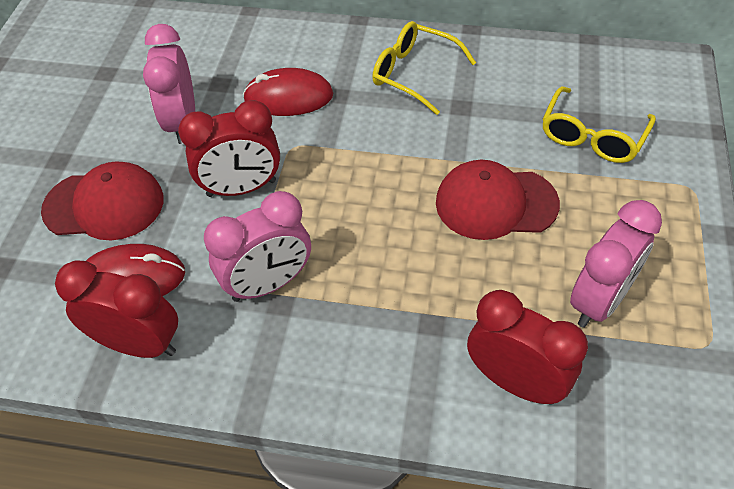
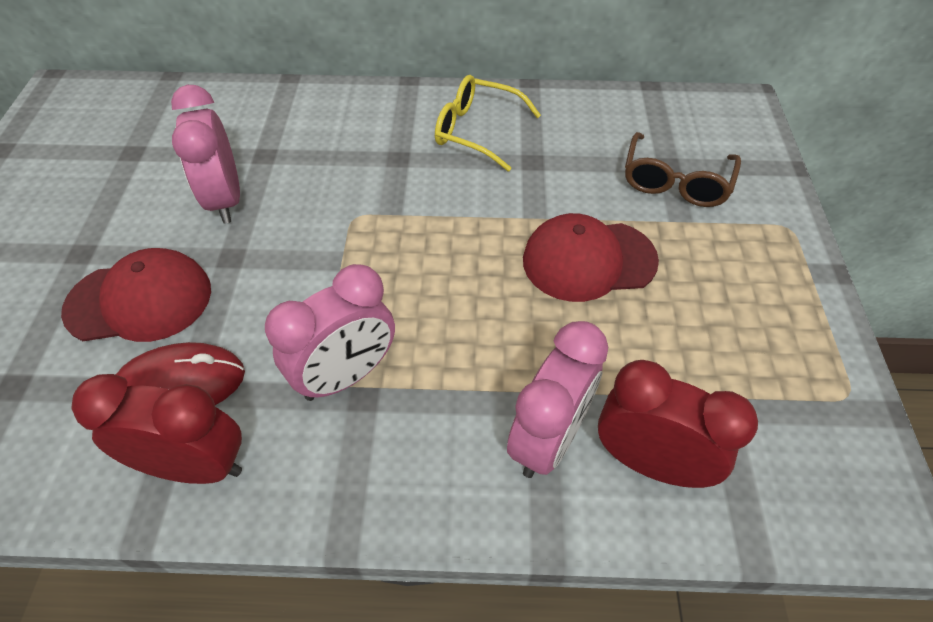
camera: 10 degrees left, 0 degrees up
(241, 188) = (302, 267): red clock -> none
(288, 97) = (343, 164): red mouse -> none
(592, 136) = (675, 182): yellow glasses -> brown glasses
(599, 300) = (722, 358): pink clock -> pink clock (548, 439)

